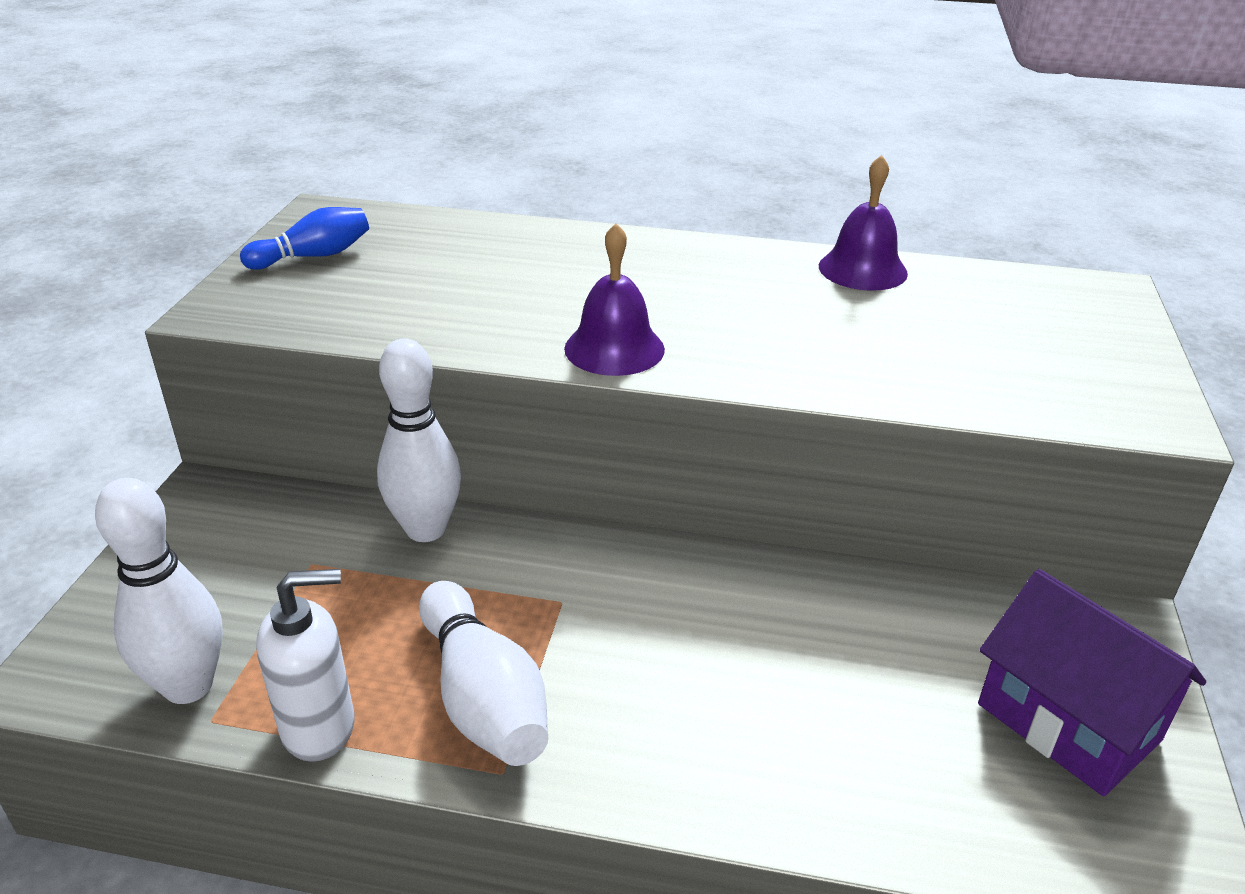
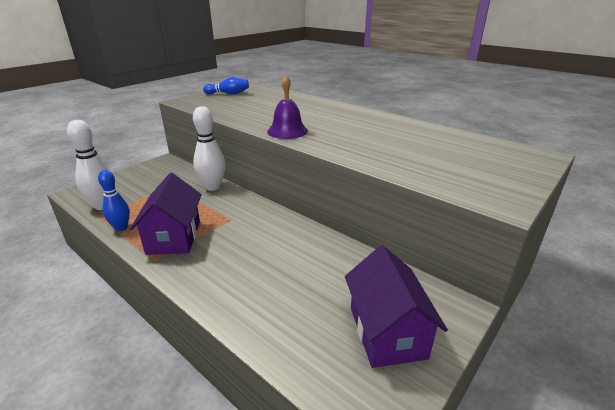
camera: 30 degrees right, 5 degrees down
(319, 727) = (121, 228): white soap dispenser -> blue bowling pin
(483, 697) = (174, 237): white bowling pin -> purple house
(862, 269) = (421, 128): purple bell -> none

